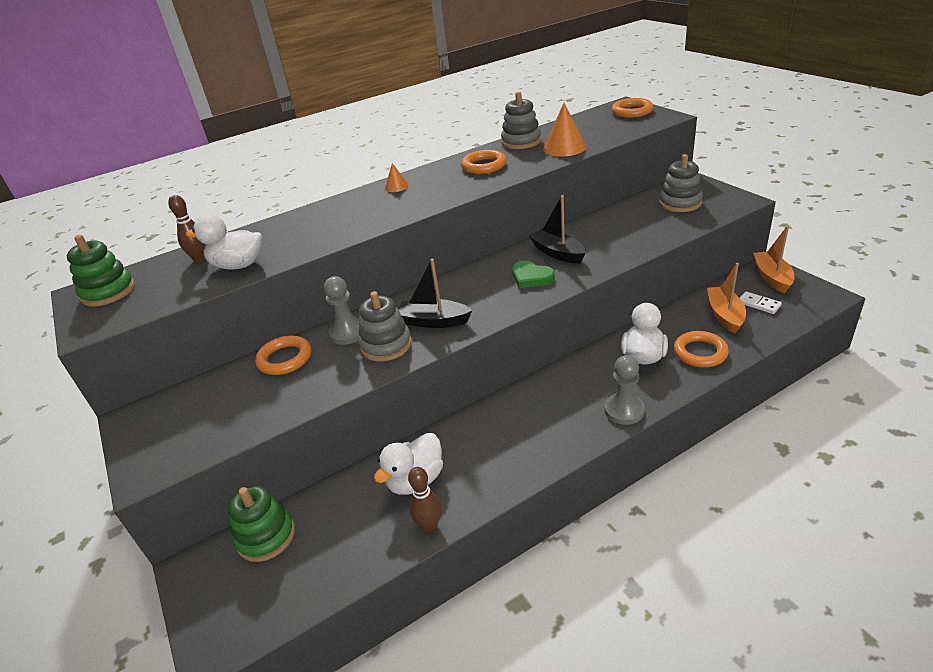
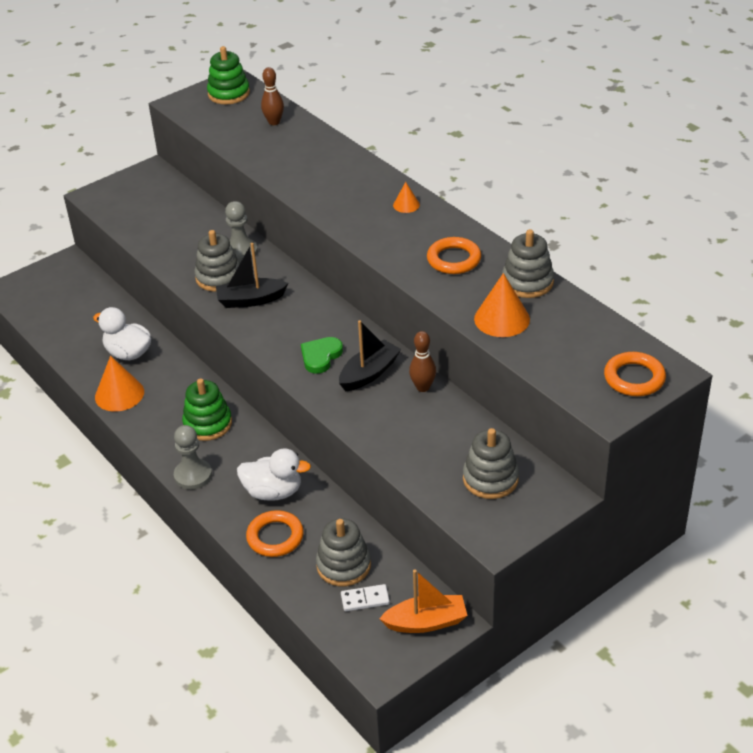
camera: 80 degrees right, 5 degrees up
(238, 265) = (257, 146): white duck -> none
(266, 536) = (88, 288): green stacking toy -> green stacking toy (208, 424)
(285, 359) = (209, 225): orange ring -> none
(429, 525) = (83, 367): brown bowling pin -> brown bowling pin (423, 387)
(434, 321) = (251, 300): black boat -> black boat turned 105 degrees counterclockwise
(488, 482) = (119, 394): none -> orange cone
(725, 315) = (343, 565): orange boat -> grey stacking toy
(759, 304) = (365, 599): white domino -> white domino turned 45 degrees clockwise

